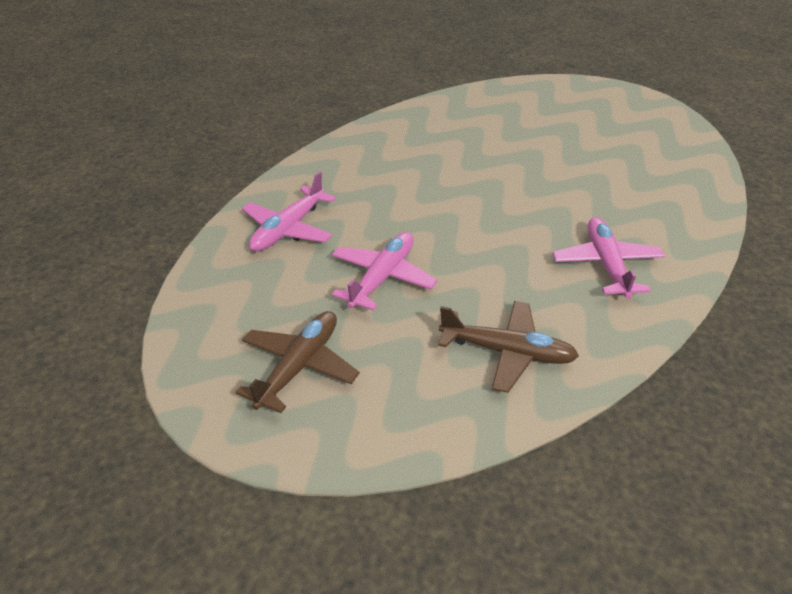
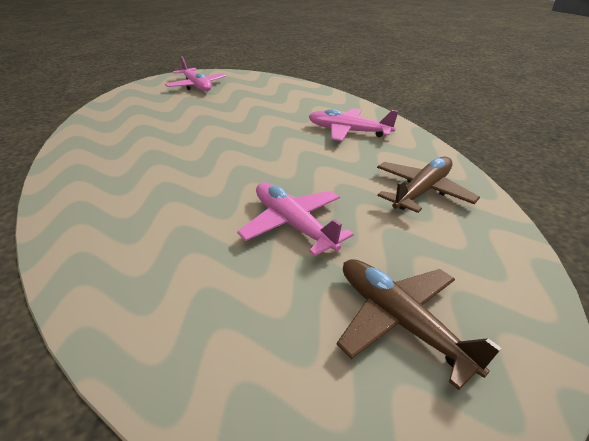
camera: 65 degrees left, 5 degrees down
(288, 229) = (154, 267): pink plane -> pink plane (196, 86)

